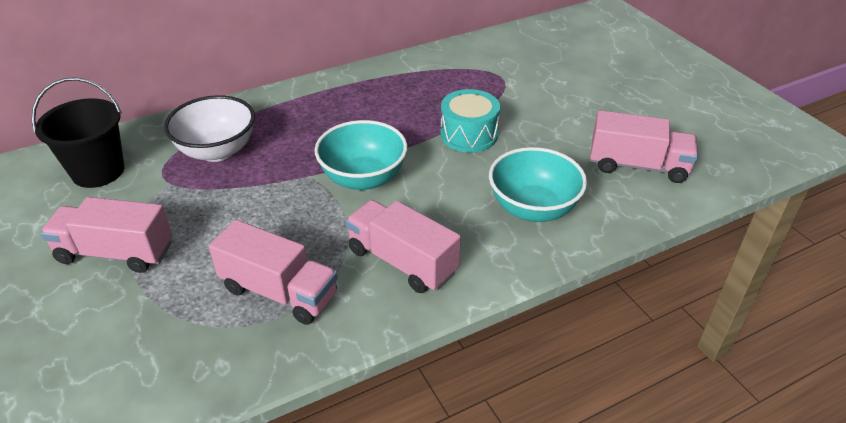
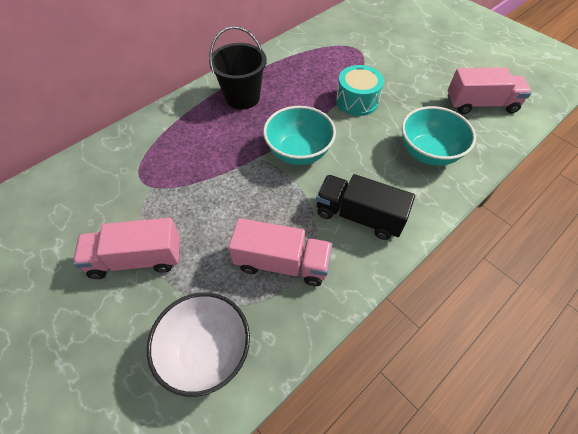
camera: 15 degrees left, 15 degrees up
(98, 171) = (86, 188): black bucket -> black bucket (242, 97)
(217, 151) = (175, 150): white bowl -> white bowl (206, 351)
(402, 261) = (359, 216): pink truck -> black truck

